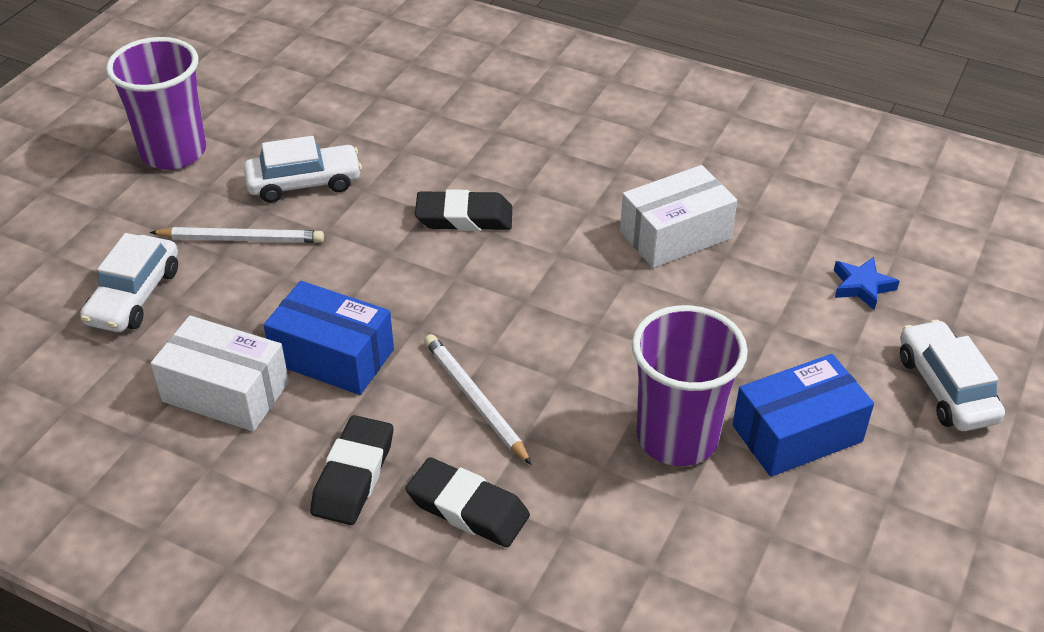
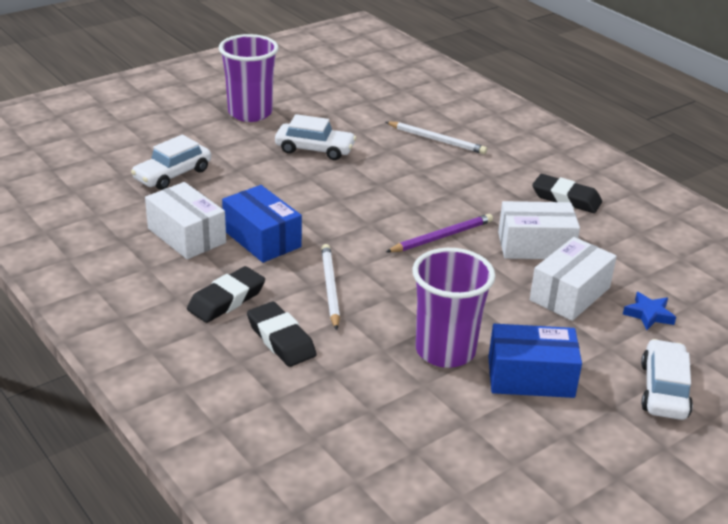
camera: 25 degrees right, 10 degrees down
(241, 239) = (255, 166): white pencil -> white pencil (437, 140)
(464, 217) = (400, 195): black eraser -> black eraser (566, 198)
(557, 264) = (441, 237): none -> purple pencil
(760, 291) = (570, 294): none -> white box

